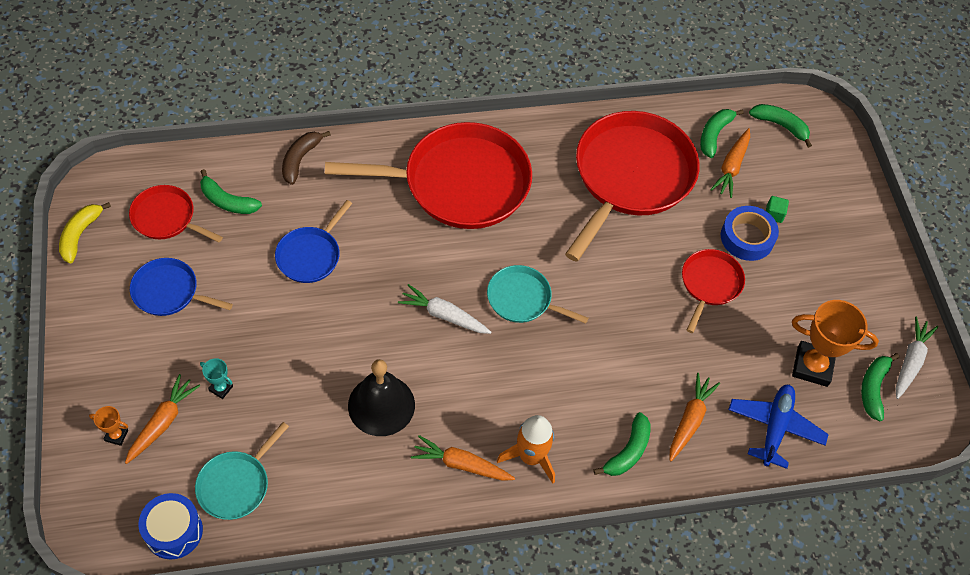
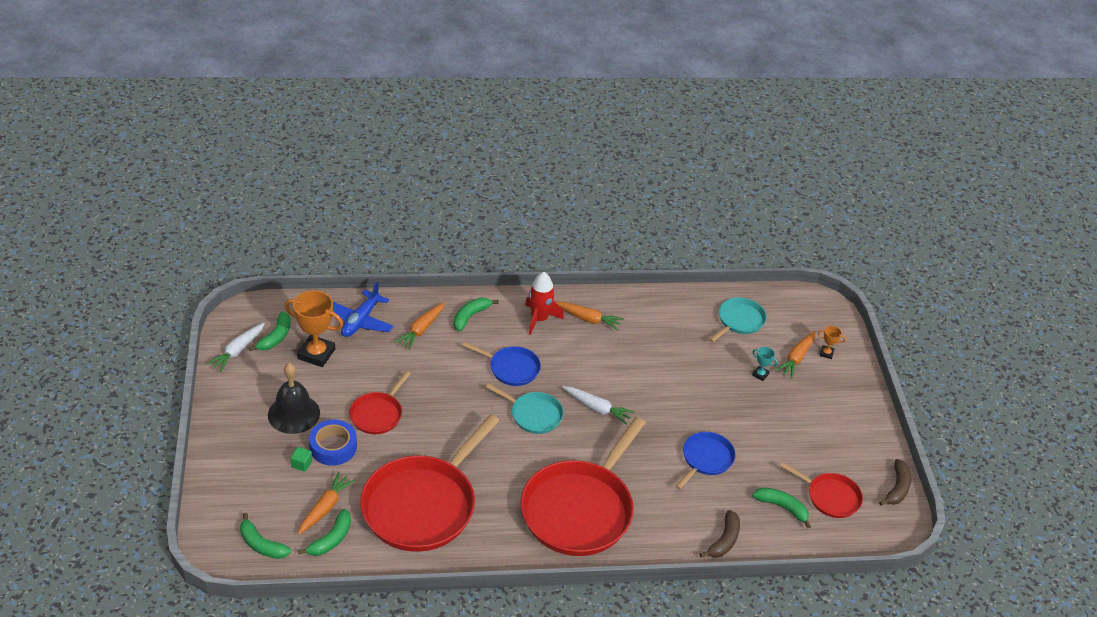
camera: 175 degrees left, 15 degrees down
(80, 235) = (897, 488): yellow banana -> brown banana
(169, 292) = (814, 440): blue pan -> blue pan (511, 368)
(174, 531) = (774, 301): blue drum -> none
(381, 405) = (644, 356): black bell -> black bell (294, 414)
(460, 183) = (579, 509): red pan -> red pan turned 60 degrees counterclockwise
(531, 457) = (539, 319): orange rocket -> red rocket

